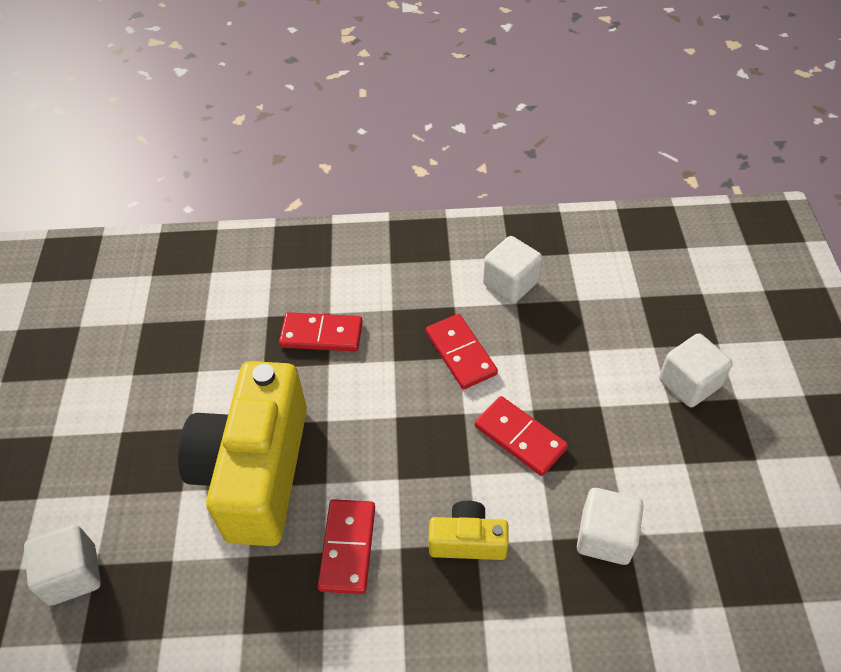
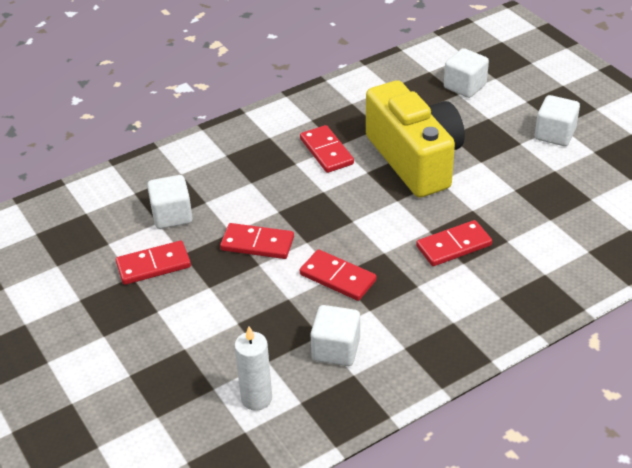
camera: 150 degrees right, 10 degrees down
(467, 541) = (257, 181): yellow camera -> none
(605, 271) = (256, 398): none -> white candle
(654, 466) = (153, 265): none -> red domino
(689, 383) = (145, 331): white cube -> white cube (554, 134)

